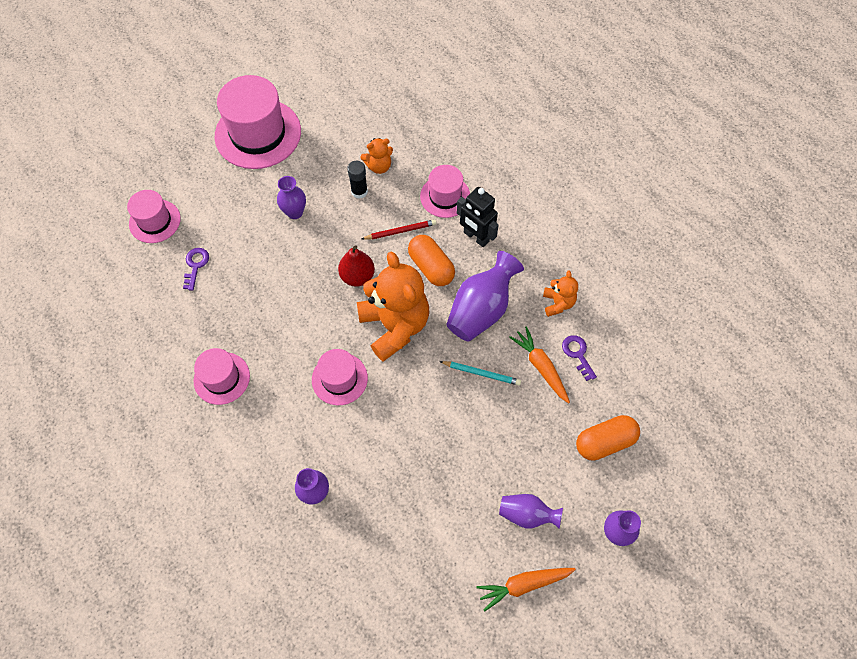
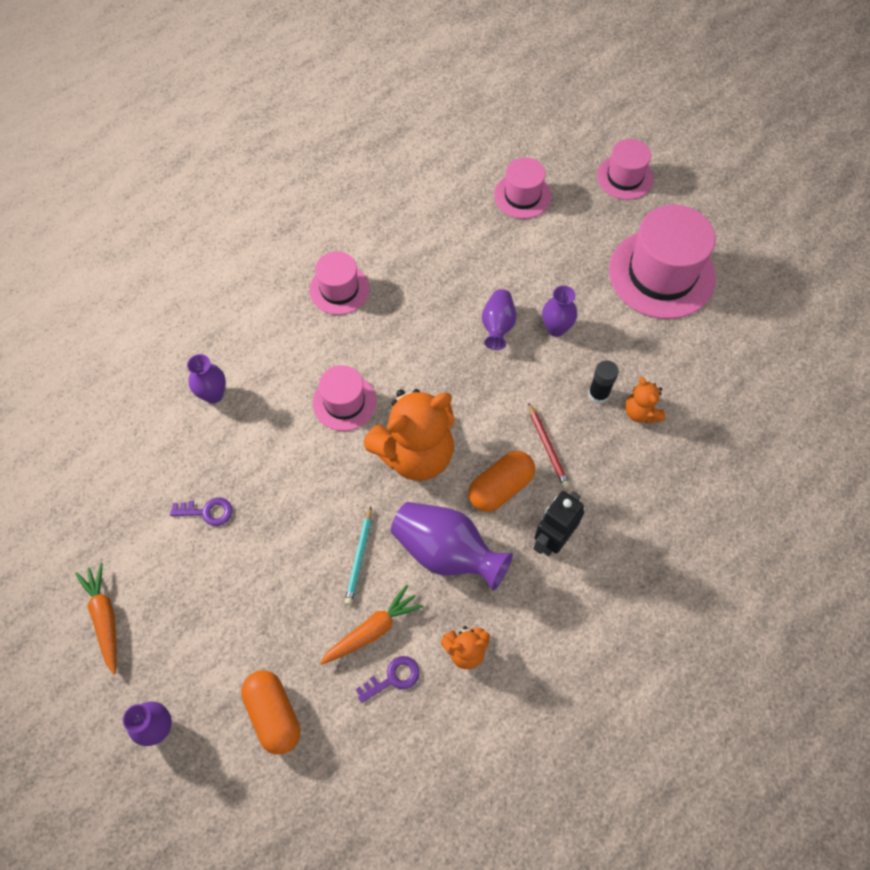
camera: 85 degrees right, 0 degrees up
(195, 265) = (471, 243): purple key -> purple key (207, 512)
(357, 276) = (477, 405): red pear -> none
(445, 196) = (609, 496): pink hat -> pink hat (624, 177)
(527, 514) = (184, 619): purple vase -> purple vase (497, 326)

